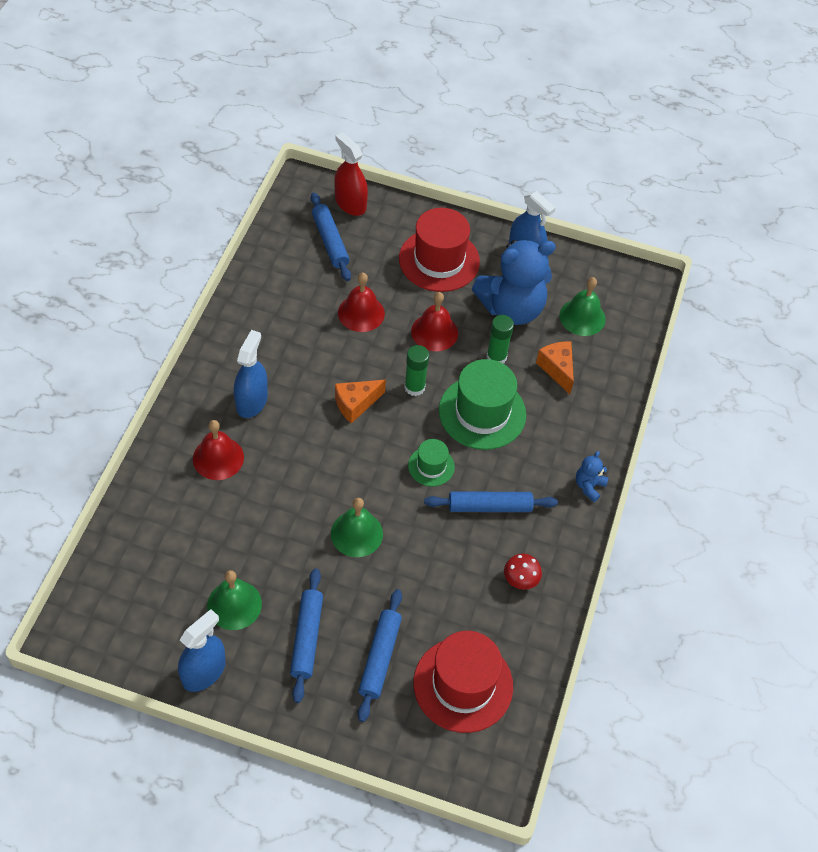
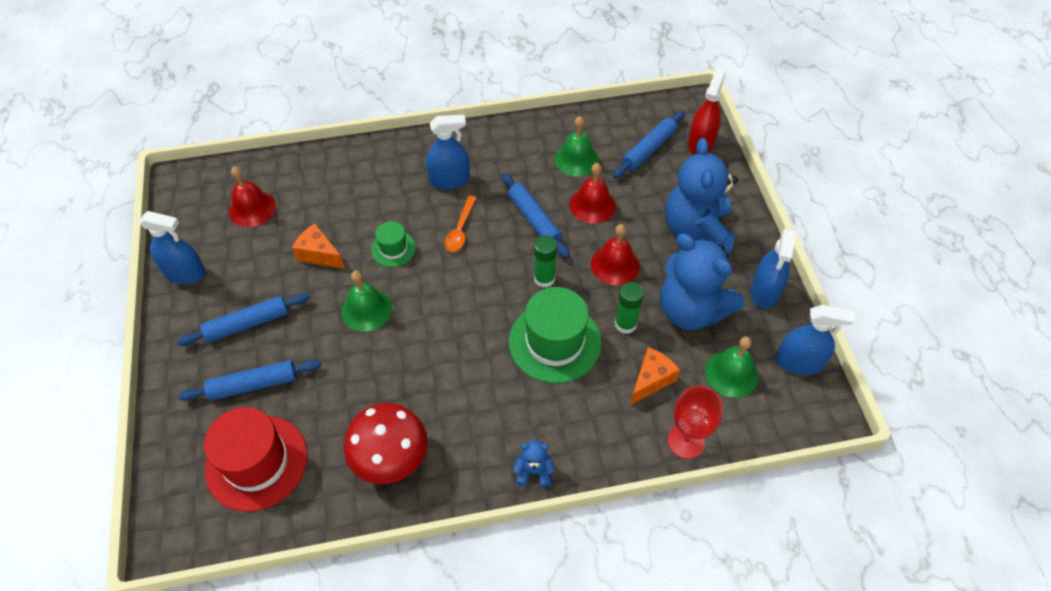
camera: 65 degrees right, 0 degrees up
(218, 458) = (382, 186): red bell -> red bell (252, 208)
(234, 604) = (254, 262): green bell -> green bell (576, 159)
(317, 421) = (460, 230): none -> orange spoon
(356, 404) = (495, 246): orange cheese -> orange cheese (319, 254)
(431, 466) = (469, 330): green hat -> green hat (393, 249)
(439, 260) = (696, 231): red hat -> blue teddy bear
(489, 506) = (456, 396): blue rolling pin -> blue rolling pin (534, 219)
(520, 580) = (391, 459): red mushroom -> red mushroom, size x2.01
(598, 272) = (798, 362): none -> blue spray bottle
(620, 377) = (686, 441): none -> red goblet

